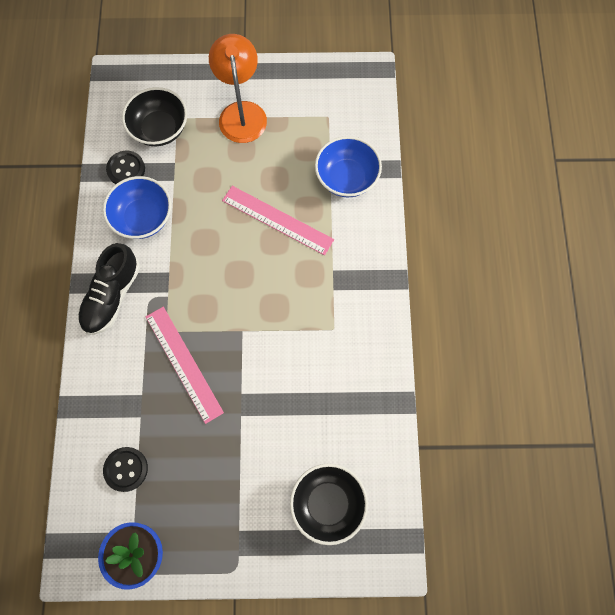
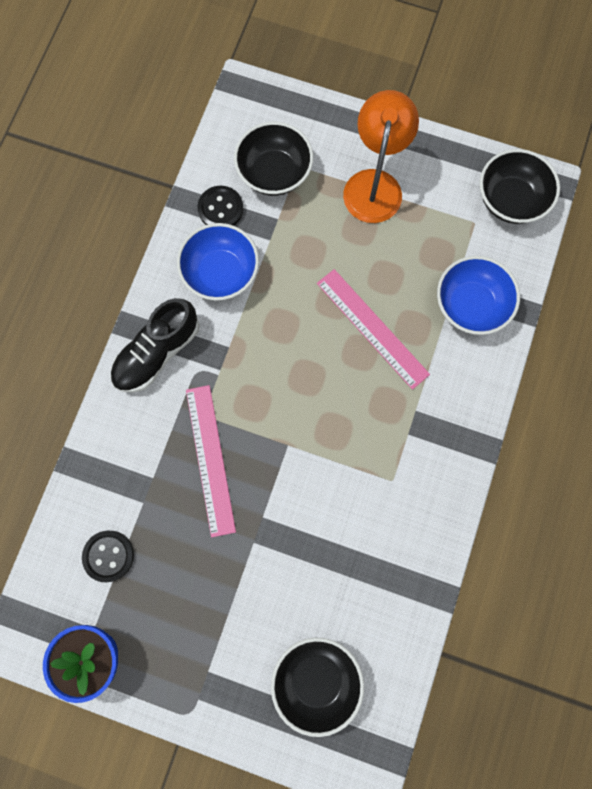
camera: 20 degrees right, 5 degrees up
(349, 91) = (510, 200): none -> black bowl

